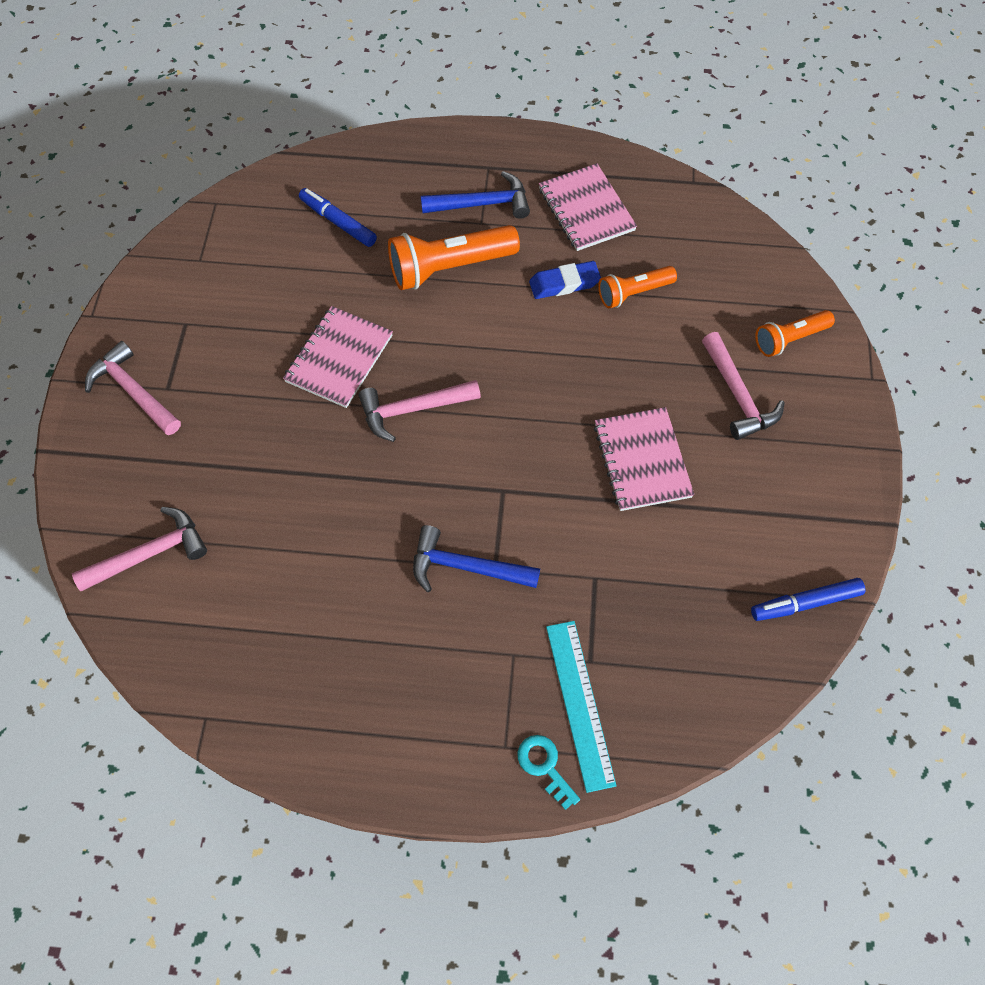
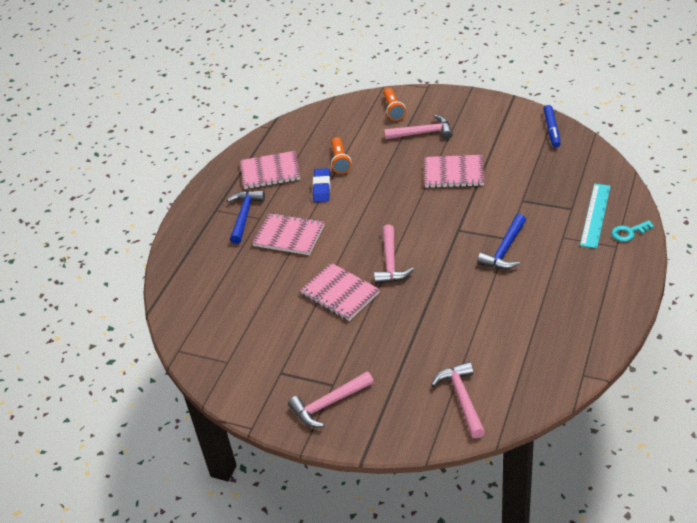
camera: 70 degrees left, 20 degrees down
(338, 222) = (227, 285): blue marker -> none
(449, 268) = (289, 236): orange flashlight -> pink notebook
(580, 703) = (595, 215): turquoise ruler -> turquoise ruler turned 75 degrees counterclockwise

